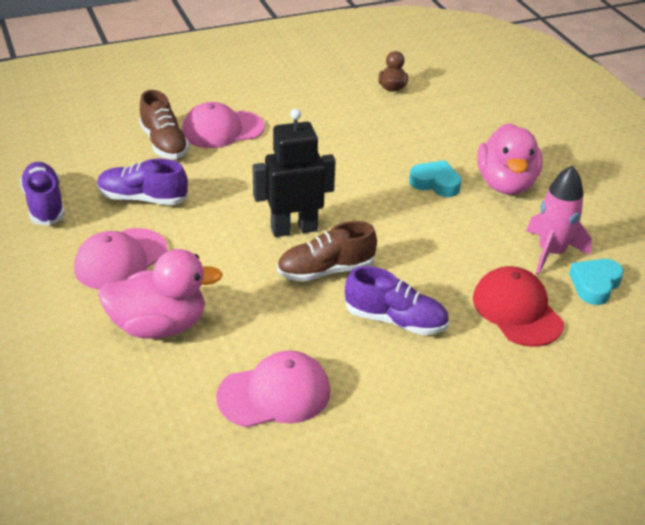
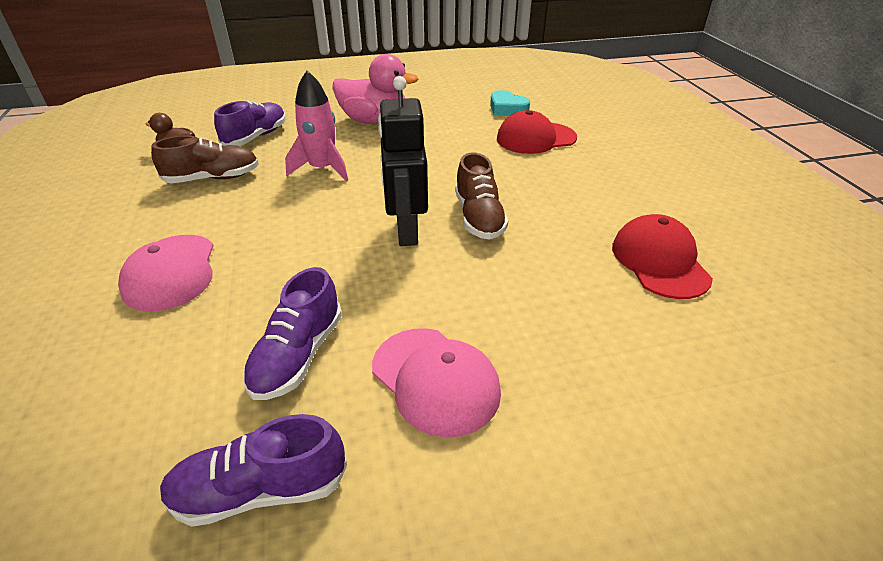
camera: 80 degrees left, 0 degrees up
(159, 326) = (570, 342): pink duck -> none
(164, 143) = (166, 330): brown shoe -> brown shoe (213, 178)
(274, 394) = (659, 261): pink cap -> red cap
(395, 320) = (550, 189): purple shoe -> purple shoe (256, 137)
(435, 183) = (359, 149): turquoise heart -> none
(551, 252) = (468, 117): pink rocket -> pink rocket (322, 169)

